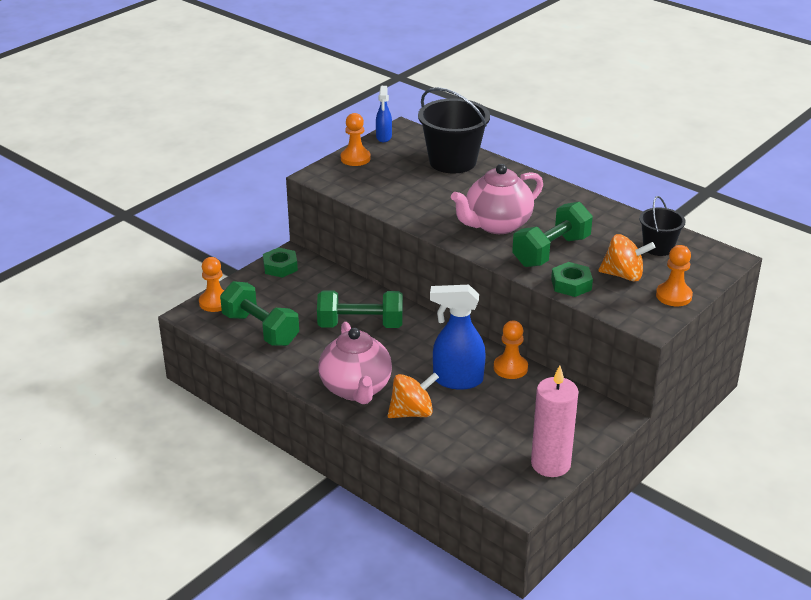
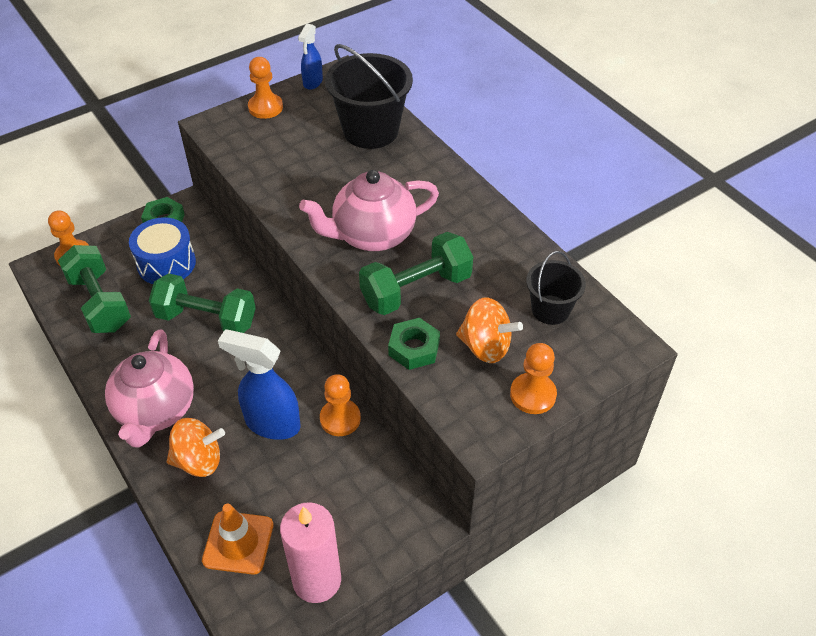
camera: 15 degrees right, 15 degrees up
(301, 295) = (166, 263): none -> blue drum
(475, 454) = (238, 542): none -> orange traffic cone

